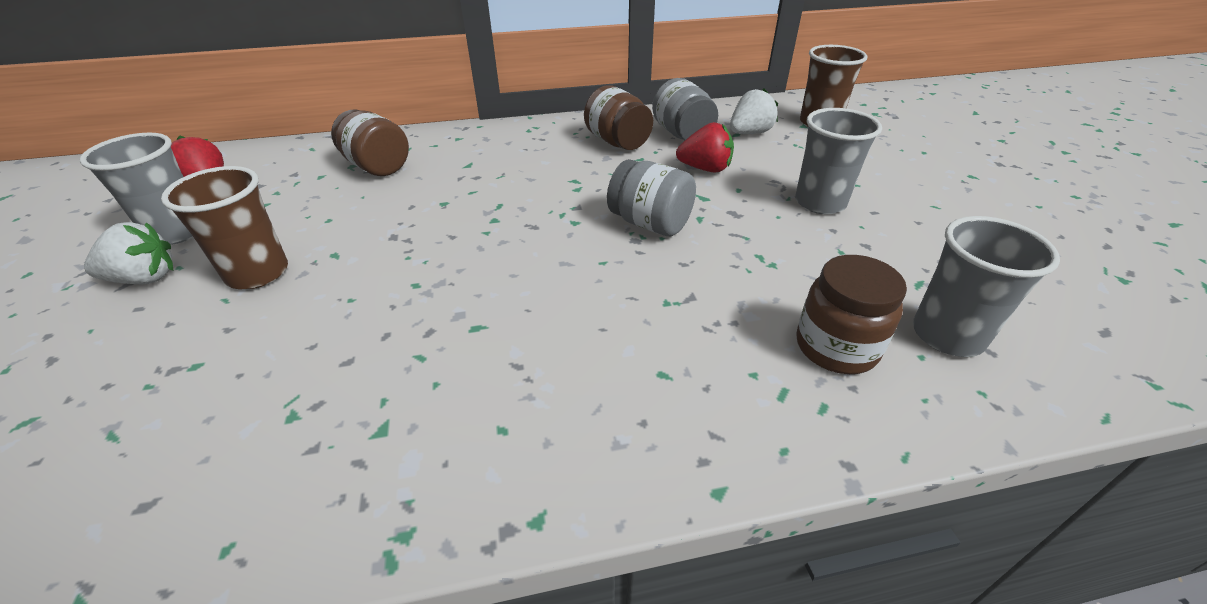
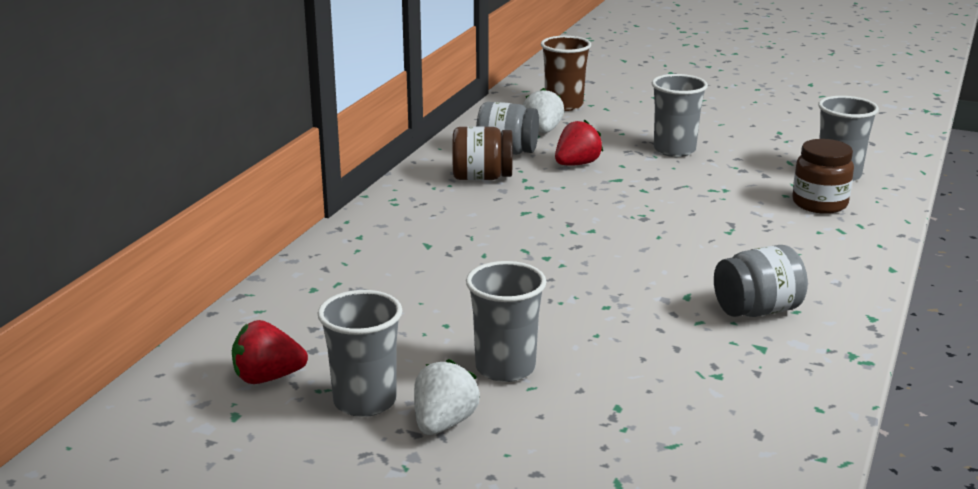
camera: 55 degrees left, 15 degrees down
(257, 273) = (505, 368): brown cup -> grey cup
(377, 167) = (365, 284): brown jar -> none
(650, 224) = (629, 207): grey jar -> grey jar (757, 310)

